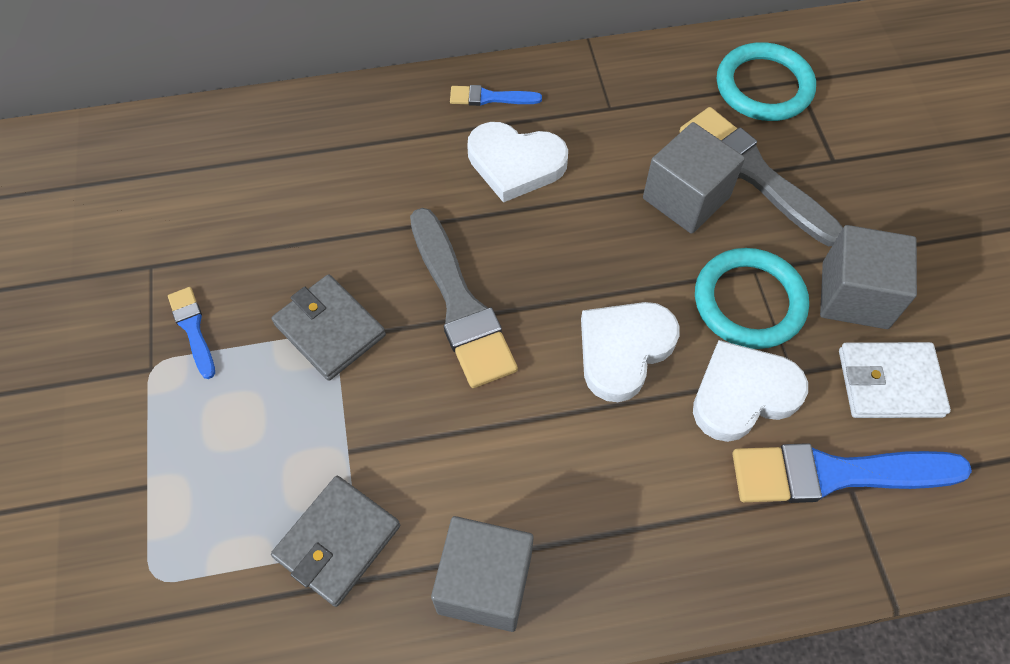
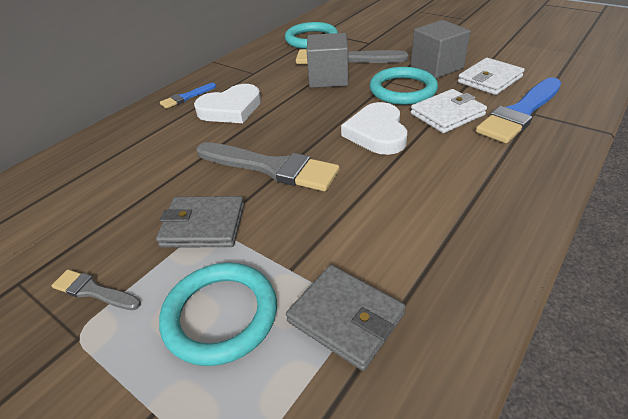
camera: 40 degrees left, 20 degrees down
(193, 329) = (93, 291): blue brush -> grey brush
(256, 445) = (220, 315): none -> turquoise ring
(337, 542) = (345, 318): grey wallet -> grey wallet turned 45 degrees counterclockwise
(484, 583) = (456, 263): grey cube -> none
(743, 394) = (447, 114): white heart -> white wallet

